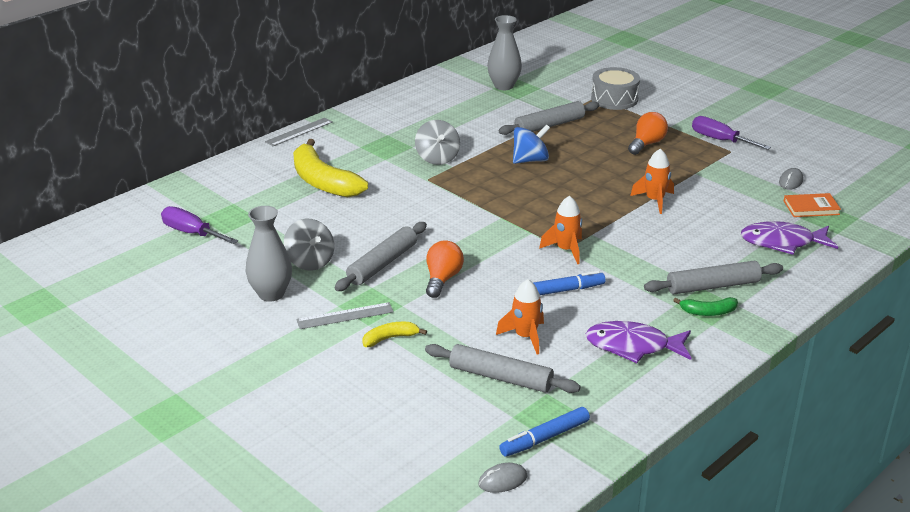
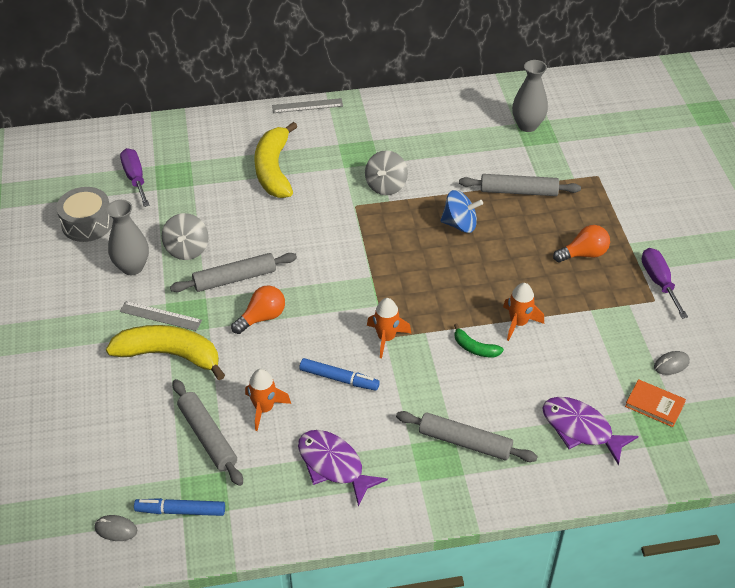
camera: 35 degrees right, 15 degrees up
(390, 338) = (169, 355): yellow banana -> yellow banana, size x2.14
(614, 99) = (612, 185): grey drum -> grey drum (87, 223)
(708, 312) = (431, 466): green banana -> green banana (475, 348)

